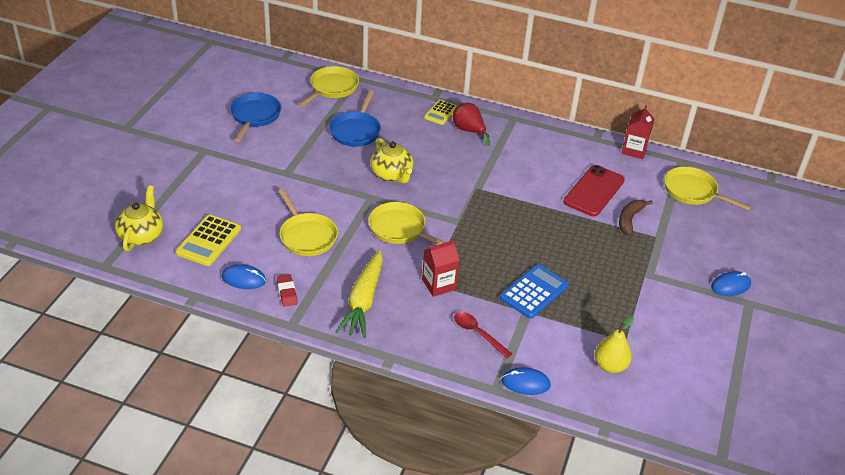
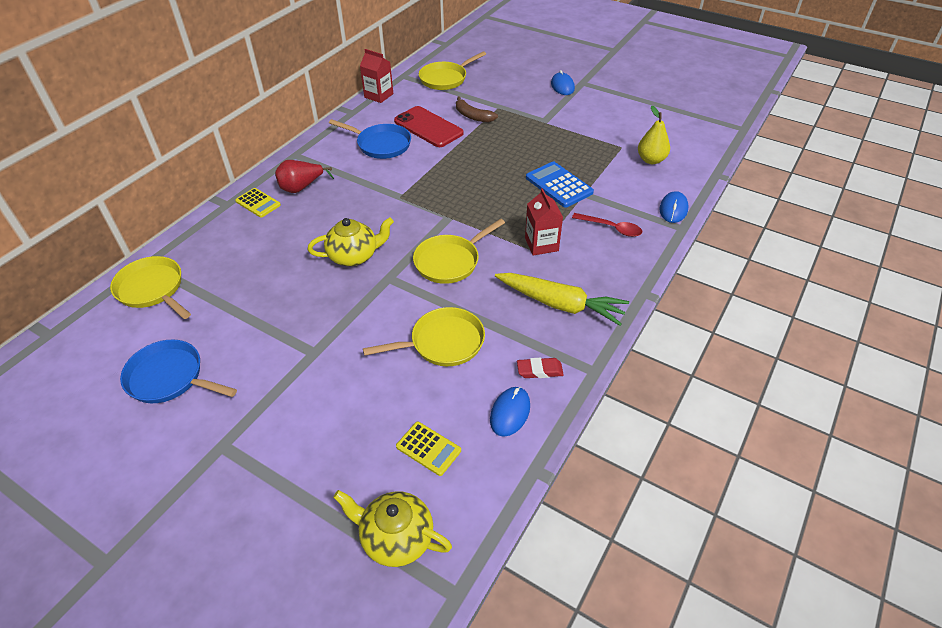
camera: 75 degrees left, 5 degrees up
(209, 241) = (428, 448): yellow calculator -> yellow calculator, size x0.65
(356, 131) = (256, 276): blue pan -> blue pan (381, 144)
(477, 333) = (611, 228): red spoon -> red spoon turned 120 degrees counterclockwise

